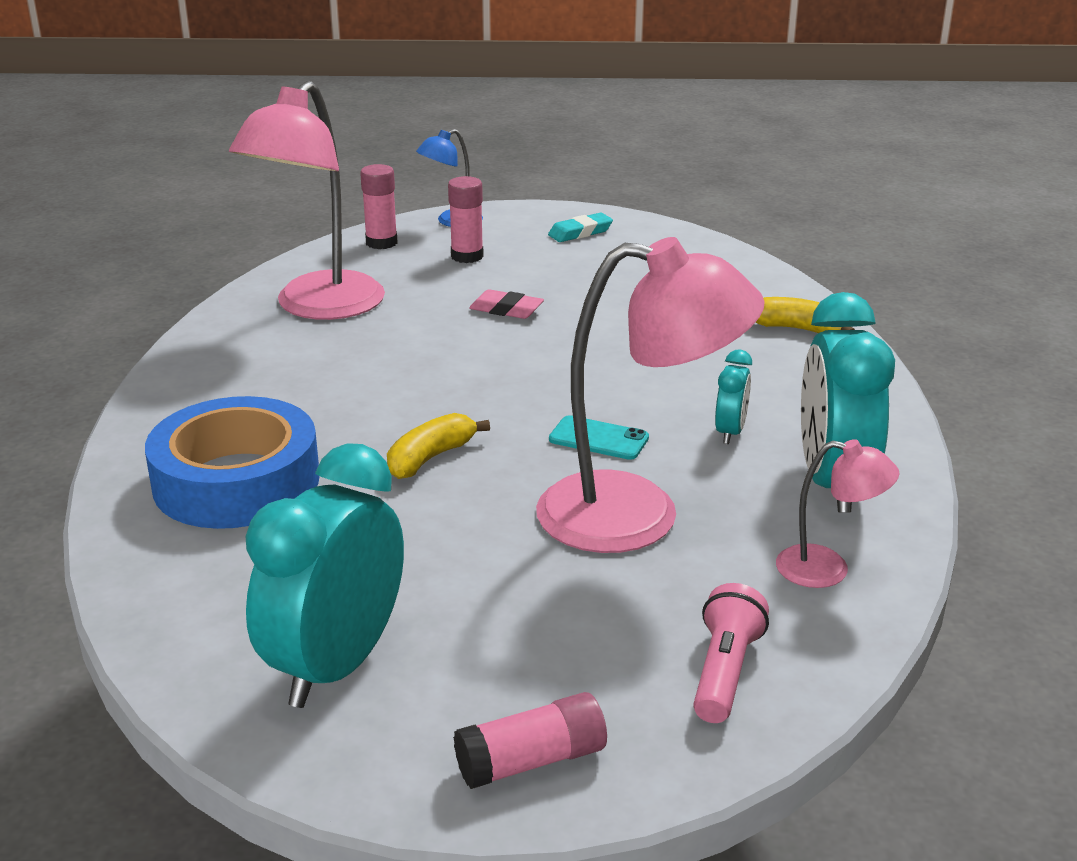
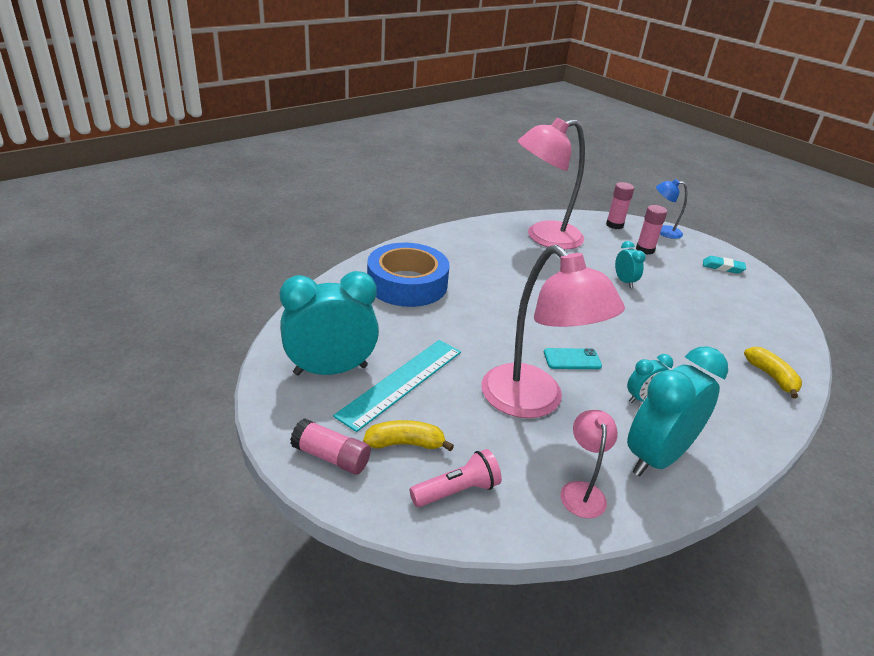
camera: 45 degrees right, 5 degrees up
(430, 458) = (488, 320): yellow banana -> yellow banana (405, 443)
(457, 608) = (401, 382): none -> turquoise ruler
(506, 310) = (624, 281): pink eraser -> turquoise clock
(598, 439) = (572, 359): turquoise phone -> turquoise phone turned 75 degrees counterclockwise
(828, 569) = (581, 491): pink lamp -> pink lamp turned 150 degrees counterclockwise

